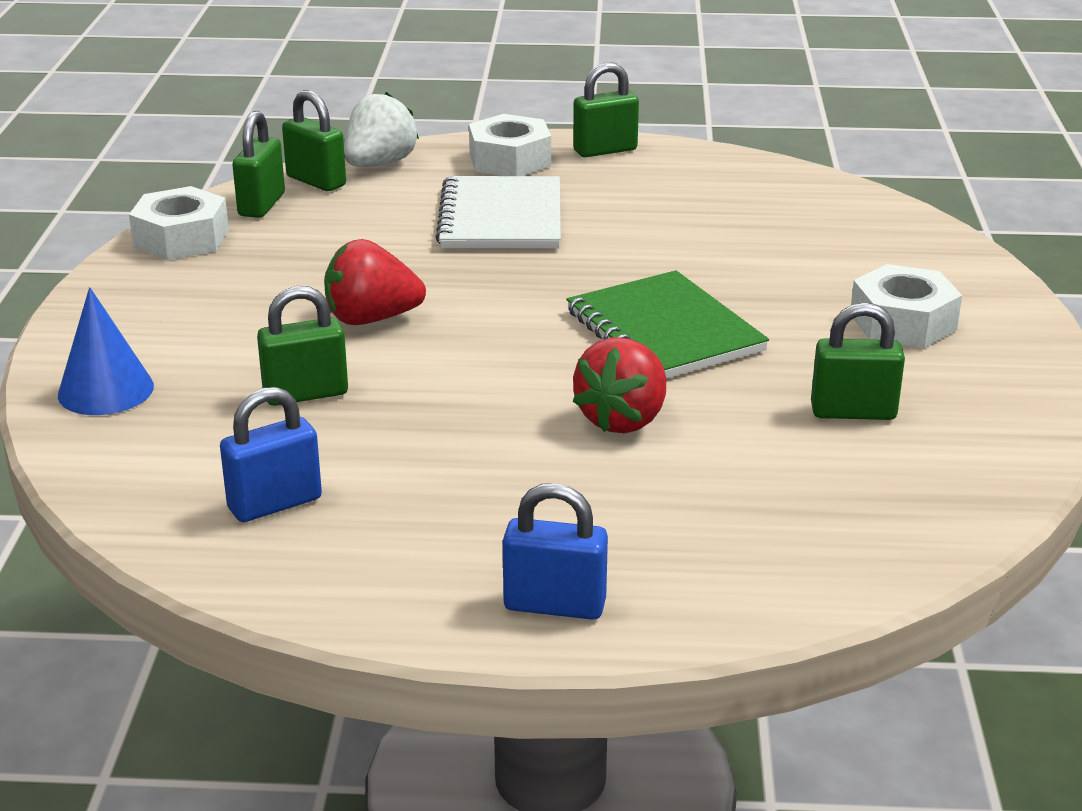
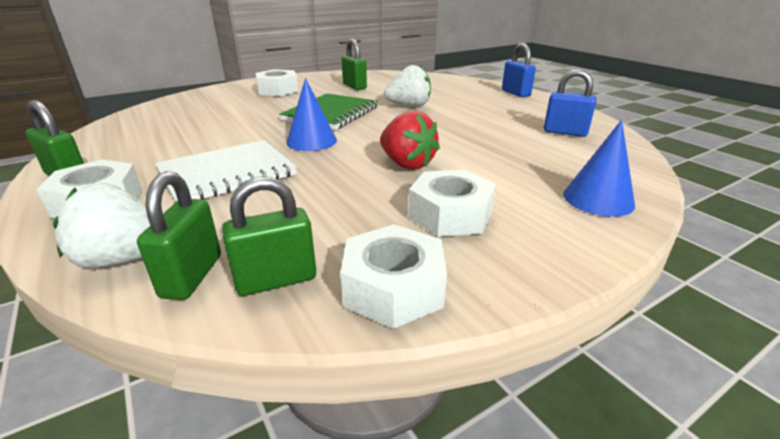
camera: 125 degrees left, 0 degrees up
(226, 297) = (450, 214): none -> white nut
(305, 394) = (495, 153): green padlock -> none
(545, 283) = (311, 141): none -> blue cone
(623, 419) = (409, 106): red strawberry -> white strawberry

